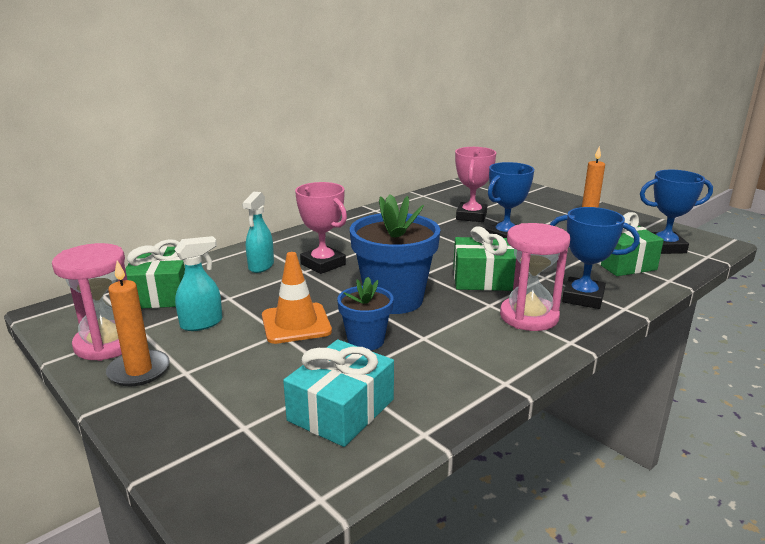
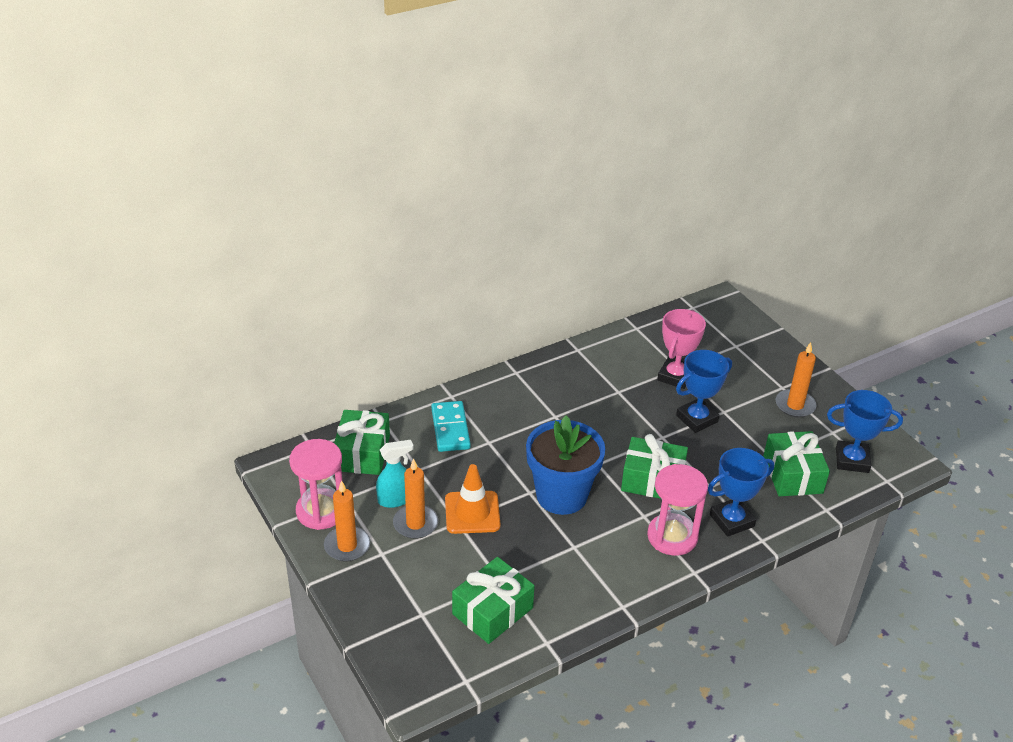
camera: 10 degrees right, 15 degrees up
(228, 340) = (415, 523): none -> orange candle
(261, 266) = (450, 429): turquoise spray bottle -> turquoise domino
(323, 264) = (508, 434): pink trophy -> none
(341, 410) = (492, 611): turquoise gift -> green gift
(366, 341) = (526, 543): blue flower pot -> none
(583, 298) = (731, 520): blue trophy -> blue trophy turned 60 degrees counterclockwise

